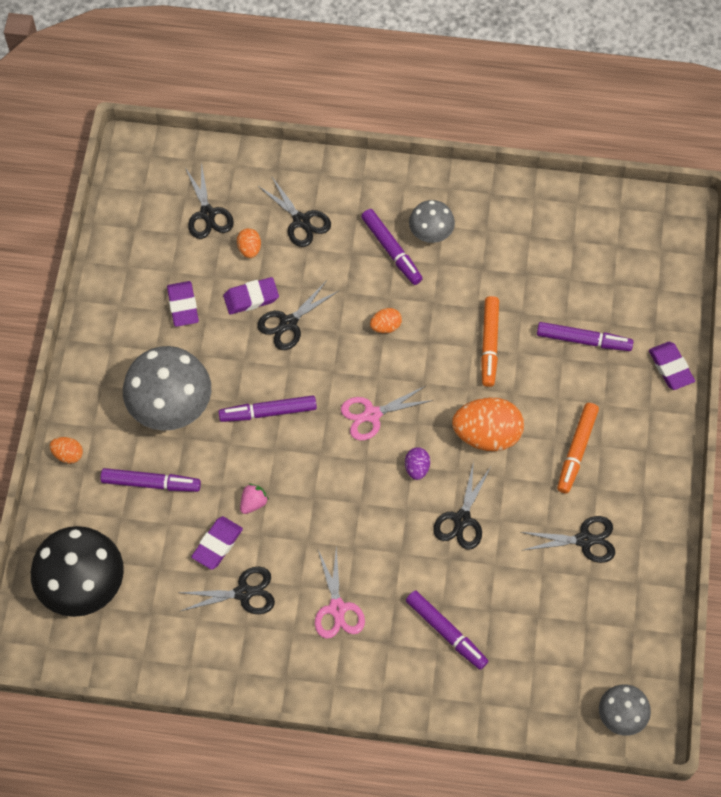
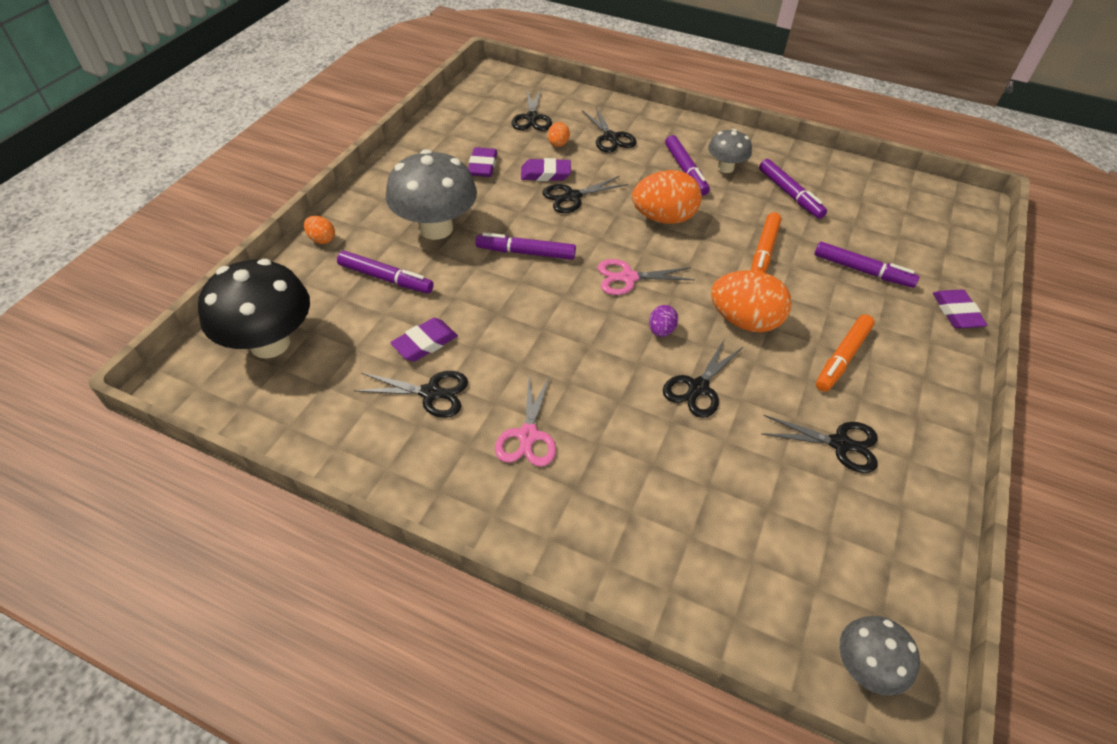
camera: 15 degrees right, 15 degrees down
(253, 503) = (479, 318): pink strawberry -> none
(386, 326) = (663, 218): orange egg -> orange egg, size x2.10
(446, 632) = (648, 495): purple marker -> purple marker (789, 194)

